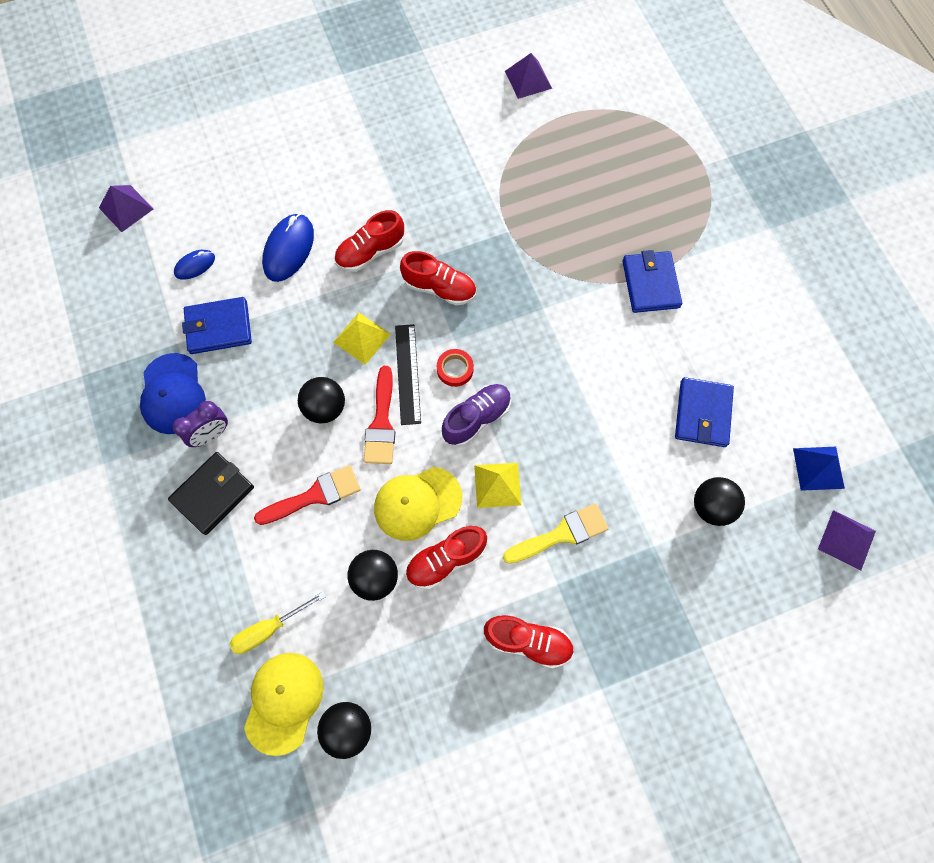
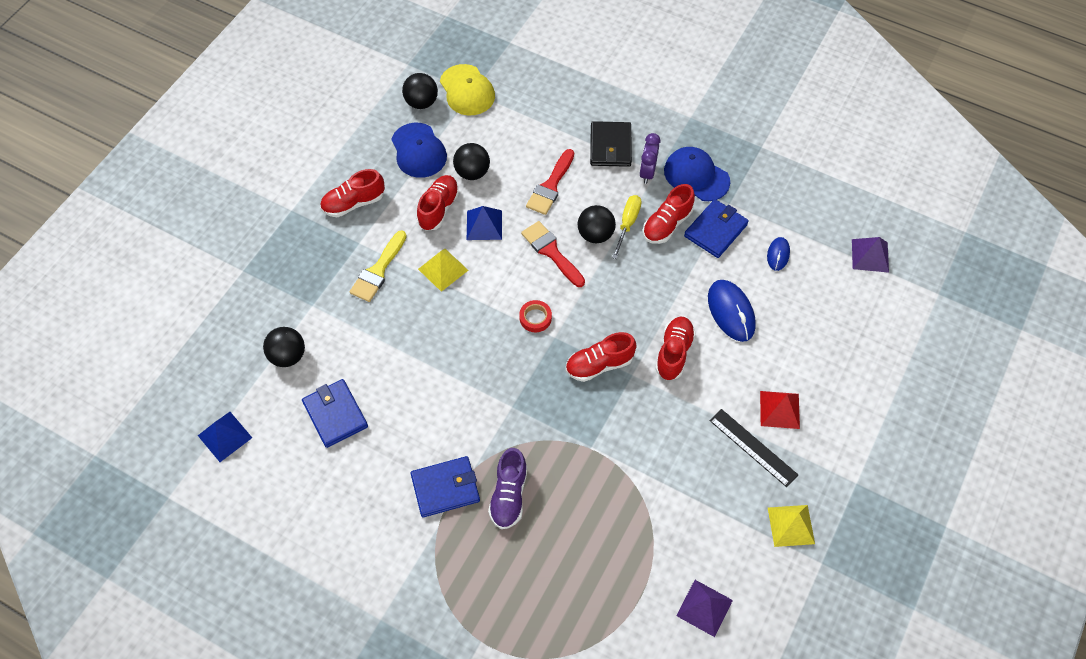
camera: 140 degrees right, 10 degrees down
(253, 367) = (667, 224): none -> red shoe
(269, 629) = (508, 112): yellow screwdriver -> yellow screwdriver (627, 224)
(338, 154) = (779, 409): none -> red pyramid
(362, 338) = (617, 292): yellow pyramid -> yellow pyramid (791, 525)
(406, 657) = (418, 150): none -> blue cap
(408, 373) = (564, 292): black ruler -> black ruler (753, 447)
(417, 503) = (484, 225): yellow cap -> blue pyramid
(477, 418) = (492, 298): purple shoe -> purple shoe (509, 495)
(650, 284) = (445, 488): blue wallet -> blue wallet turned 60 degrees counterclockwise
(846, 540) = (178, 400): purple pyramid -> none

